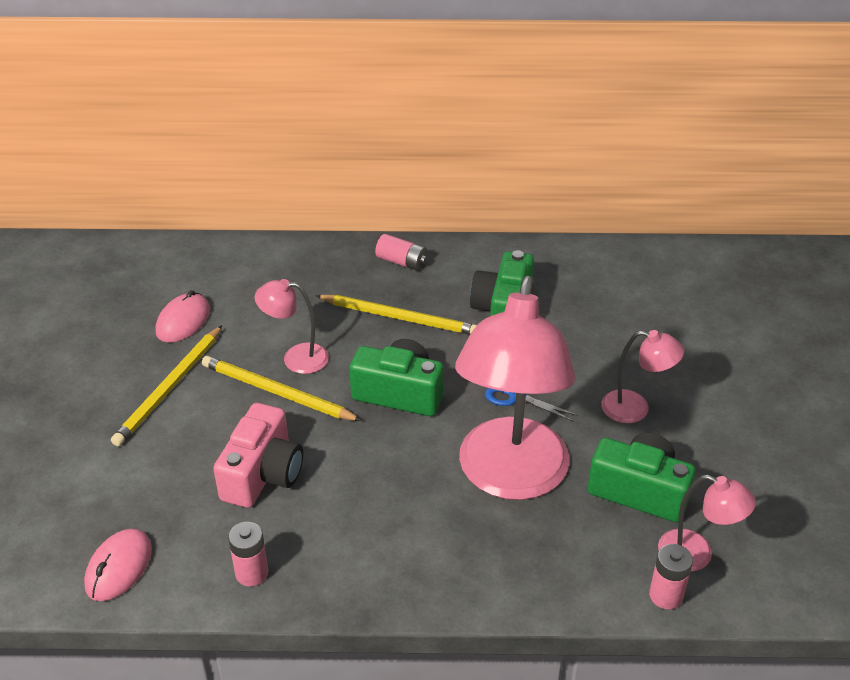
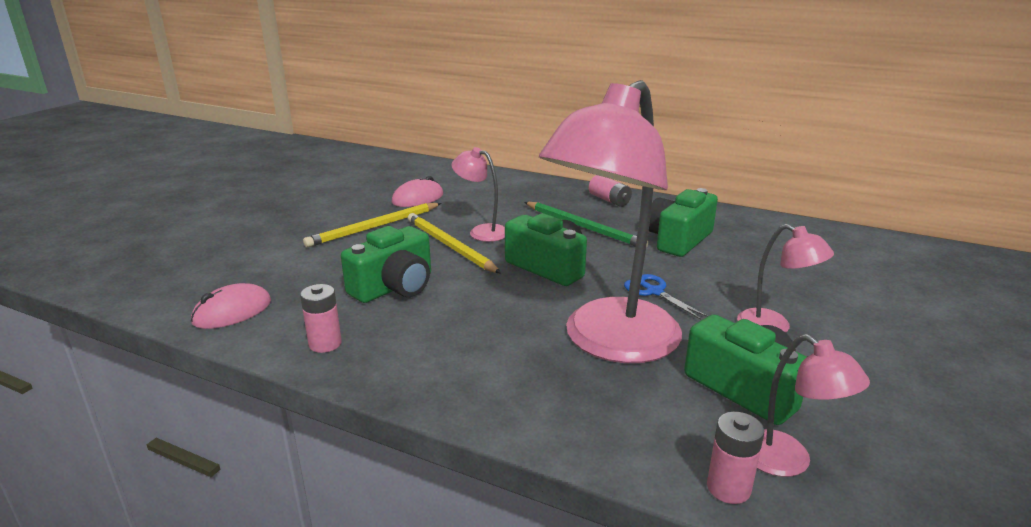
camera: 25 degrees right, 15 degrees down
(263, 474) = (394, 287): pink camera -> green camera
(400, 318) = (584, 227): yellow pencil -> green pencil

